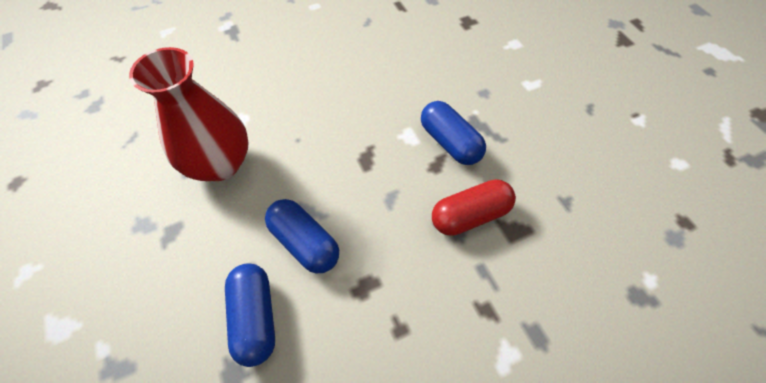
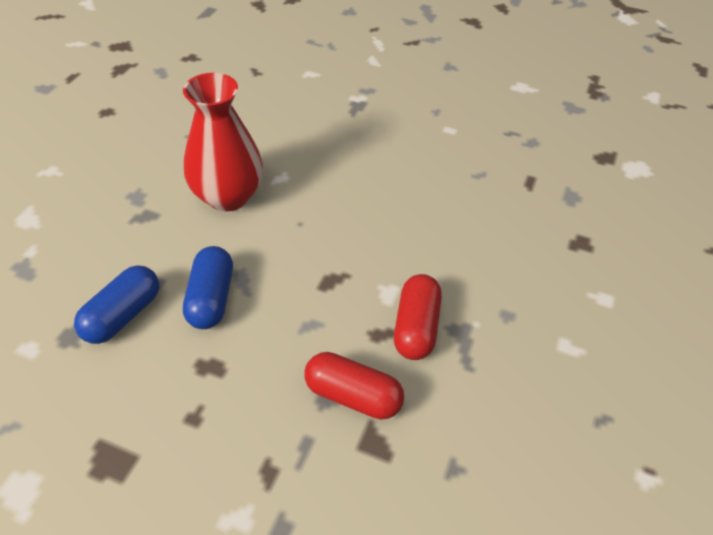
camera: 45 degrees right, 10 degrees down
(450, 142) = (416, 327): blue capsule -> red capsule

